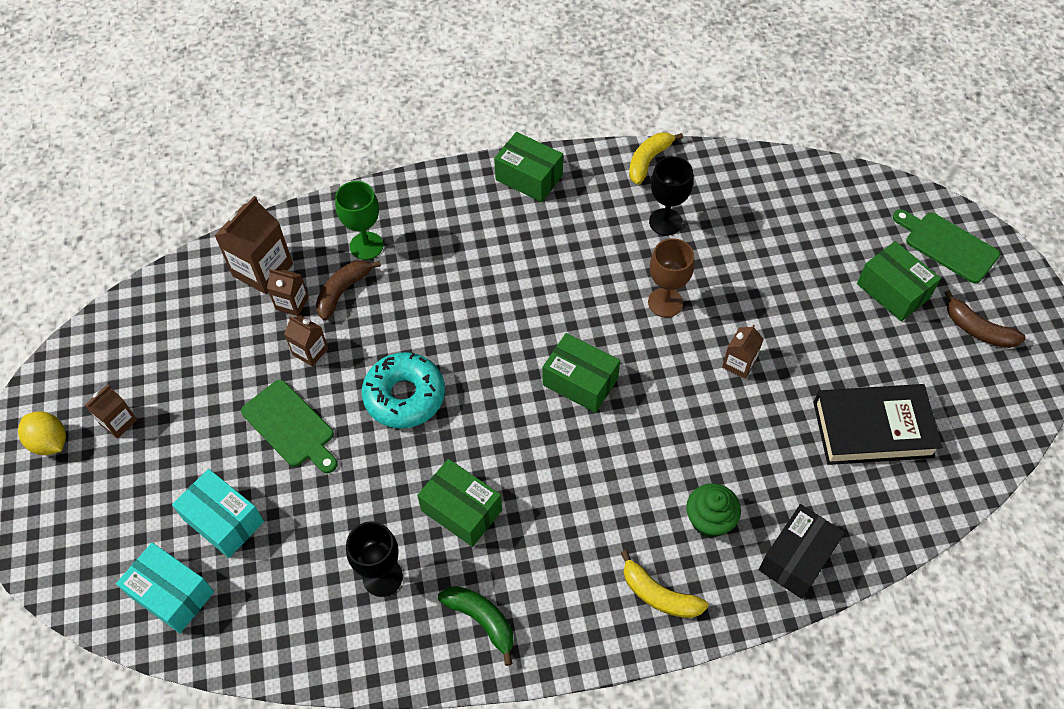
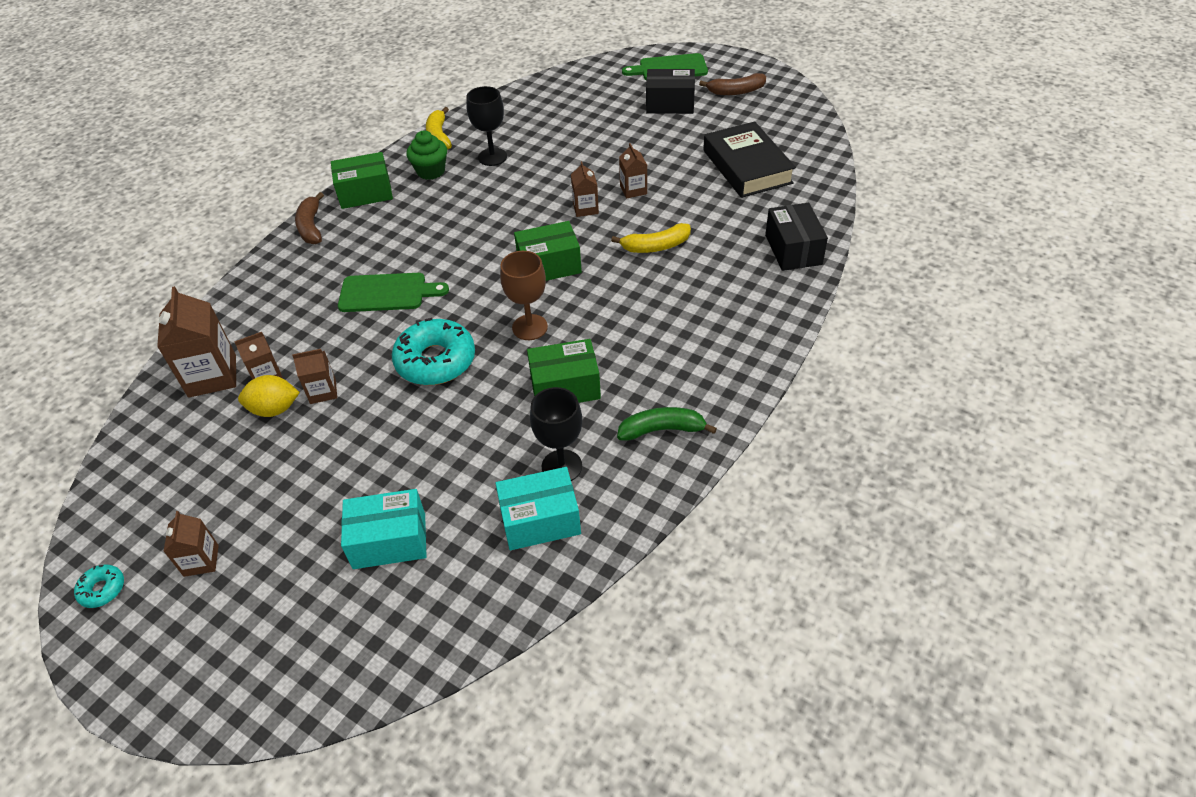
camera: 45 degrees left, 10 degrees down
(50, 442) = (146, 628): yellow lemon -> yellow lemon (274, 409)
(56, 389) = (102, 589): none -> turquoise donut
(172, 594) = (408, 621): turquoise box -> turquoise box (540, 520)
(290, 426) = (367, 444): green cutting board -> green cutting board (387, 293)
(343, 291) = (303, 341): brown banana -> brown banana (311, 227)
(366, 246) = (286, 304): green goblet -> none
(659, 595) = (747, 326): yellow banana -> yellow banana (655, 246)
(665, 302) = (548, 193): brown goblet -> brown goblet (530, 327)
(676, 348) = (585, 208): none -> brown carton
(709, 520) = (723, 270): green cupcake -> green cupcake (431, 171)
(873, 429) = (747, 167): black book -> black book turned 60 degrees counterclockwise
(893, 291) = (670, 104): green box -> black box

